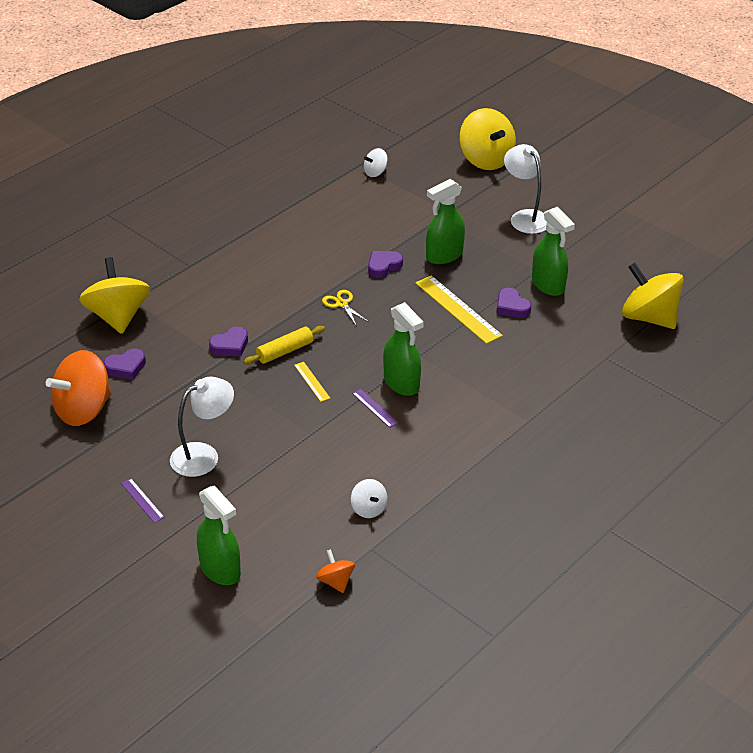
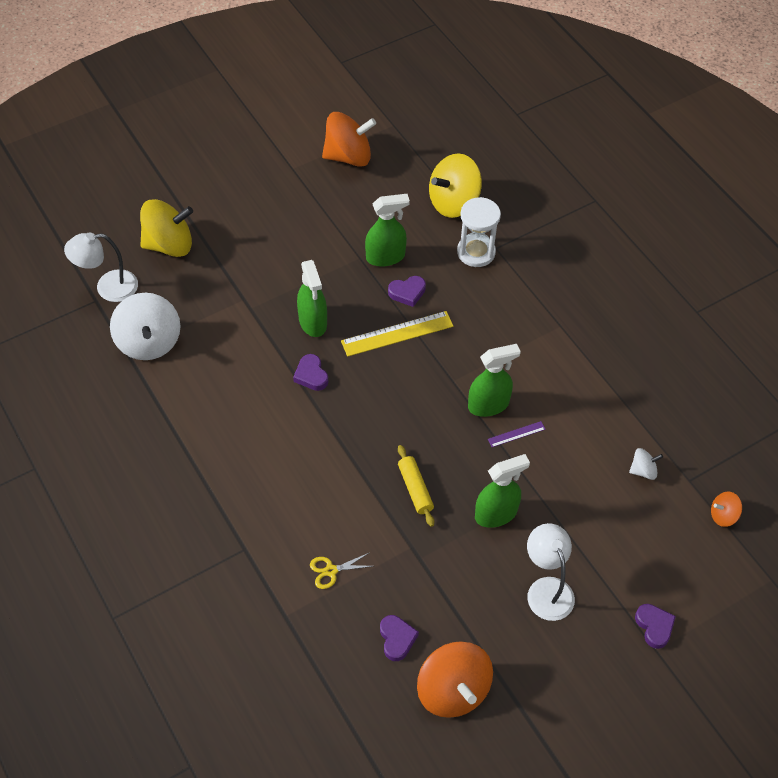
camera: 75 degrees left, 15 degrees up
(118, 316) = (310, 634): yellow spinning top -> none
(142, 500) = (596, 654): purple ruler -> none
(220, 569) = (695, 602): green spray bottle -> green spray bottle (496, 514)
(230, 345) = (392, 535): purple heart -> purple heart (654, 626)
(312, 381) = (466, 476): yellow ruler -> none
(342, 304) = (358, 424): yellow scissors -> yellow scissors (331, 570)
(375, 172) = (149, 342): white spinning top -> white spinning top, size x2.08
(525, 217) = (277, 242): white lamp -> white lamp (108, 288)
(591, 344) = (476, 252): none -> white hourglass
(662, 238) = (348, 156): none -> orange spinning top

